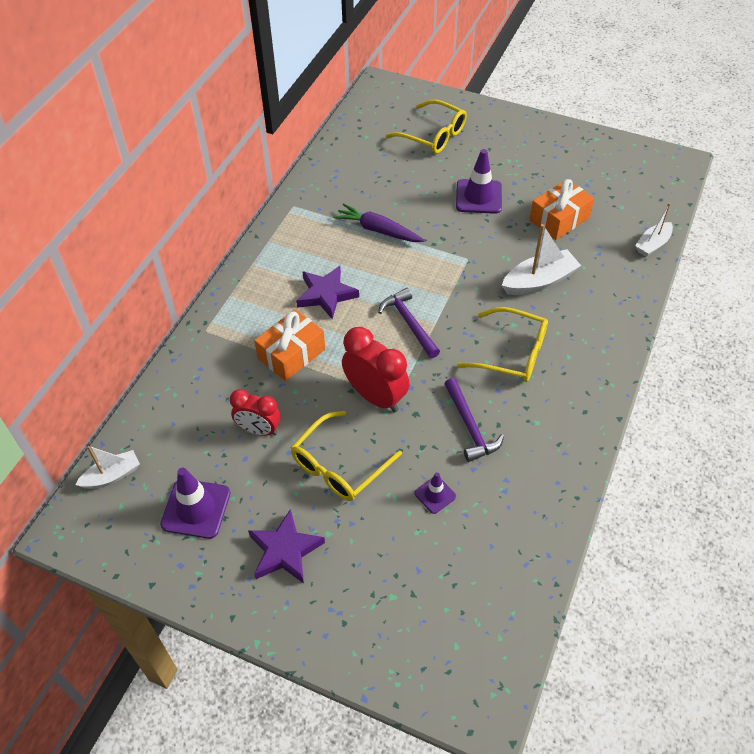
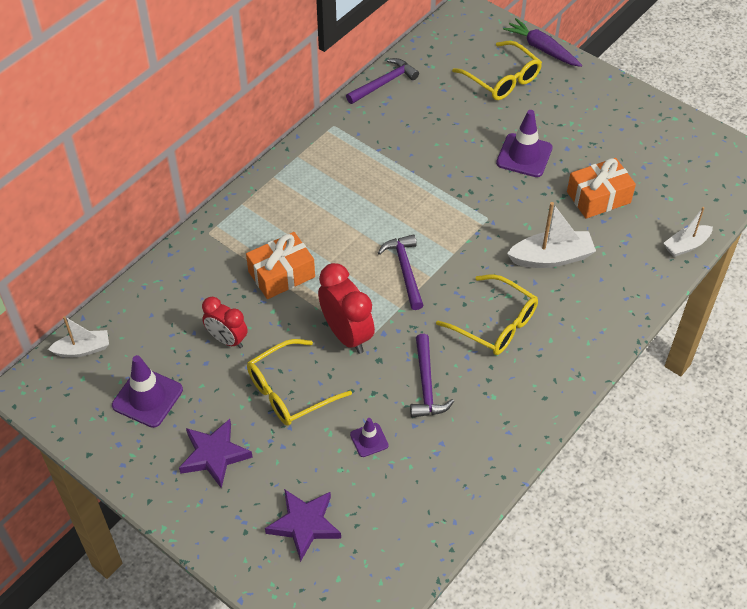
camera: 15 degrees right, 0 degrees up
(326, 294) = (334, 223): purple star -> purple star (304, 524)
(327, 159) = (384, 83): none -> purple hammer
(378, 230) = (408, 169): purple carrot -> purple carrot (542, 49)

